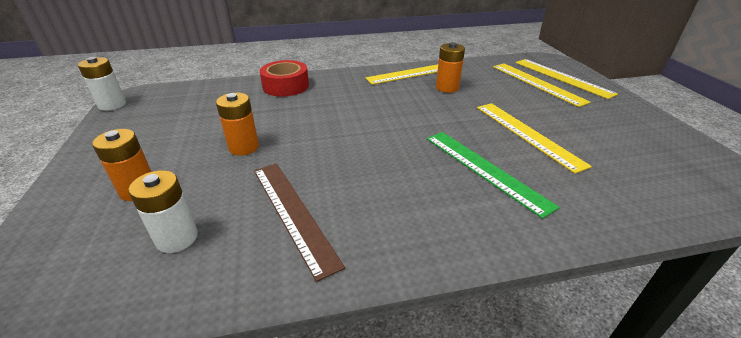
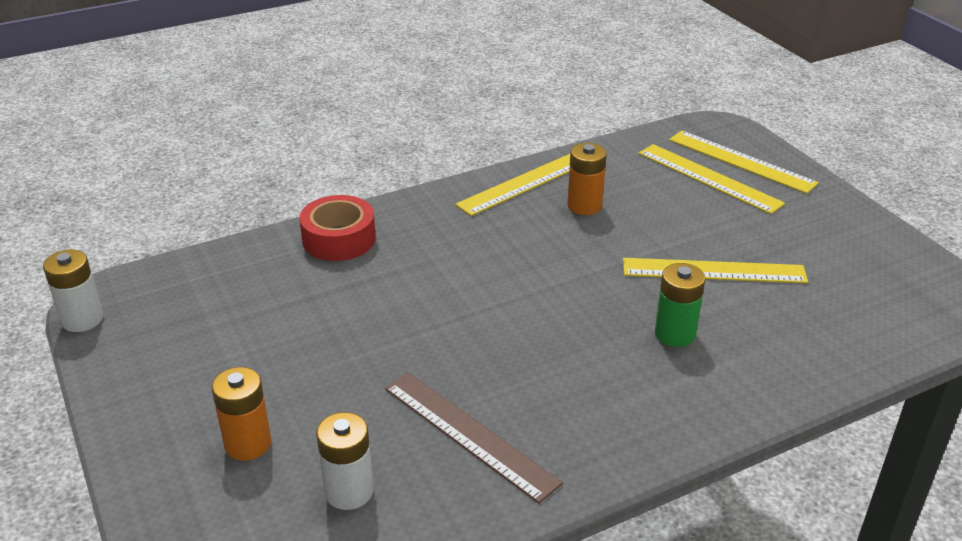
camera: 15 degrees left, 0 degrees up
(244, 147) = (346, 356): orange battery -> none
(485, 169) = (675, 334): green ruler -> green battery
(527, 134) = (714, 271): yellow ruler -> yellow ruler turned 45 degrees counterclockwise

